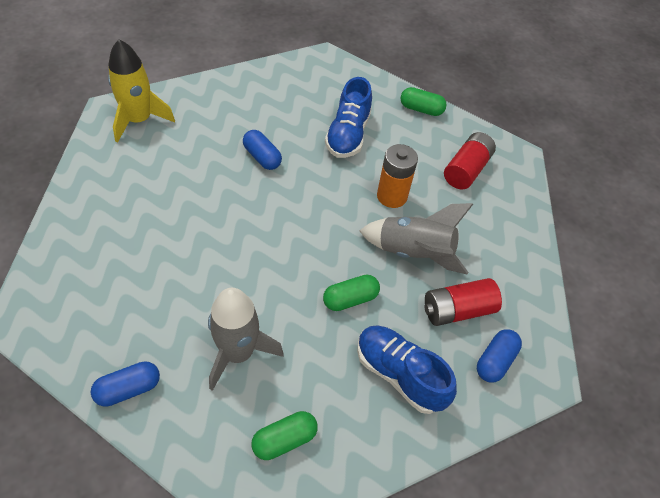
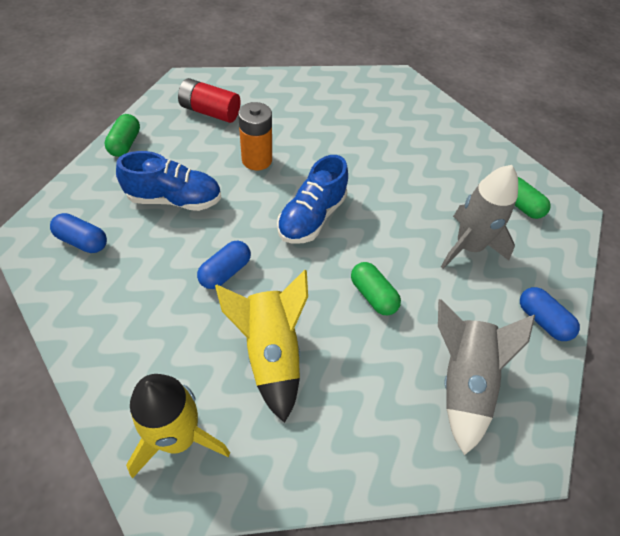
camera: 100 degrees left, 0 degrees up
(179, 173) = (270, 353): none -> yellow rocket
(350, 299) = (382, 179): green capsule -> green capsule (373, 295)
(399, 374) = (435, 146): blue shoe -> blue shoe (312, 217)
(414, 253) = (319, 143): grey rocket -> grey rocket (462, 382)
(457, 310) = (365, 117): red battery -> none
(495, 361) = (400, 99): blue capsule -> blue capsule (82, 241)

